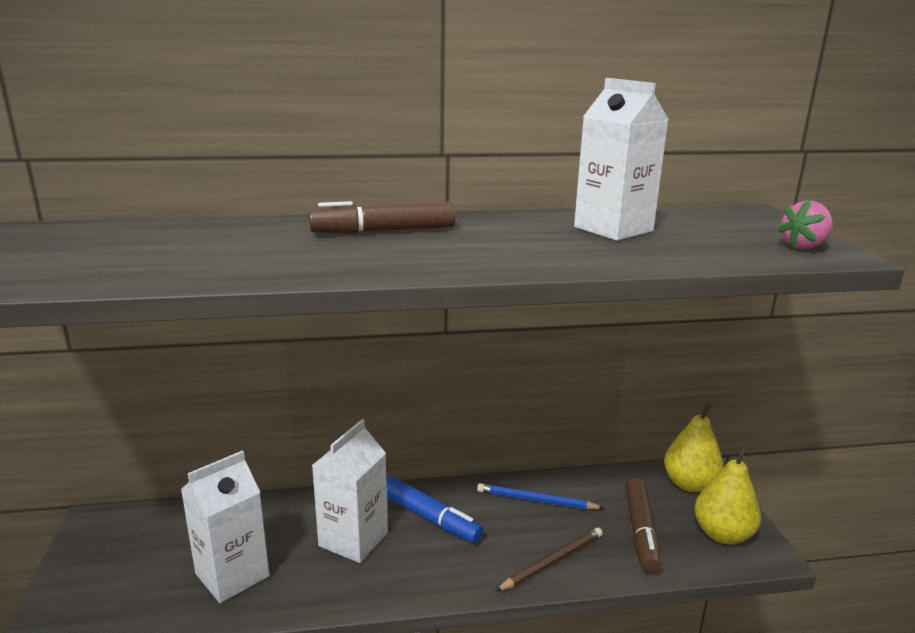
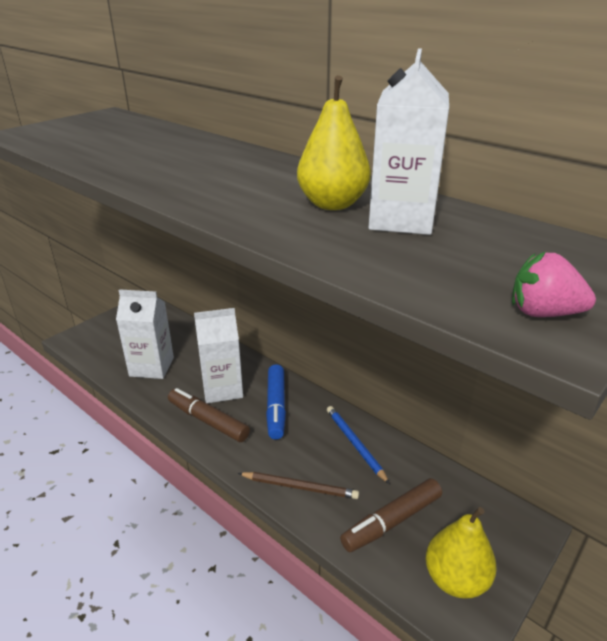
camera: 50 degrees right, 10 degrees up
(384, 231) = (242, 165): brown marker -> brown marker (208, 421)
(689, 484) = (497, 524): yellow pear -> yellow pear (332, 204)

